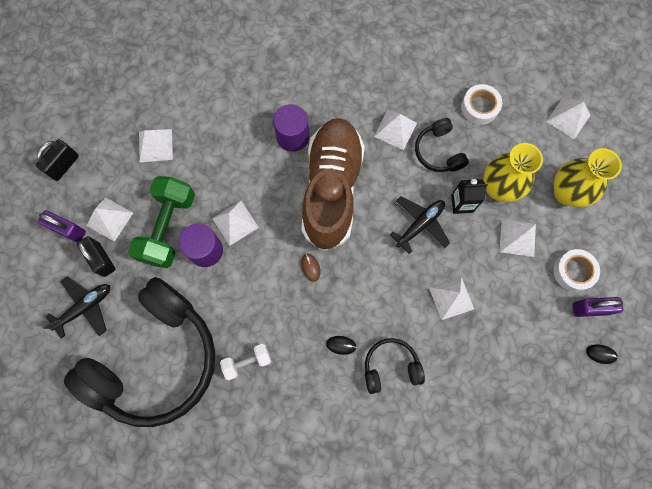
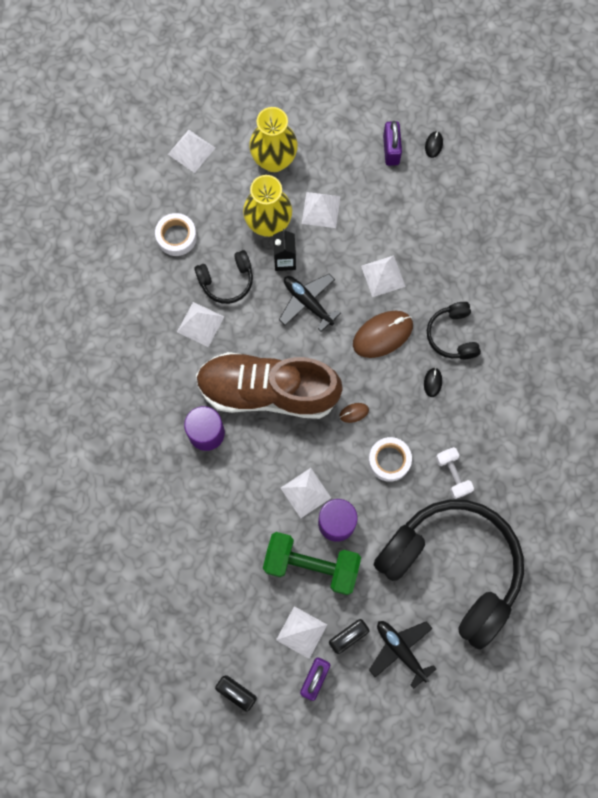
camera: 90 degrees left, 0 degrees up
(155, 145) = (214, 586): white pyramid -> none
(389, 296) = (382, 335): none -> brown mouse
(573, 271) = (355, 161): white tape -> white tape (389, 460)

